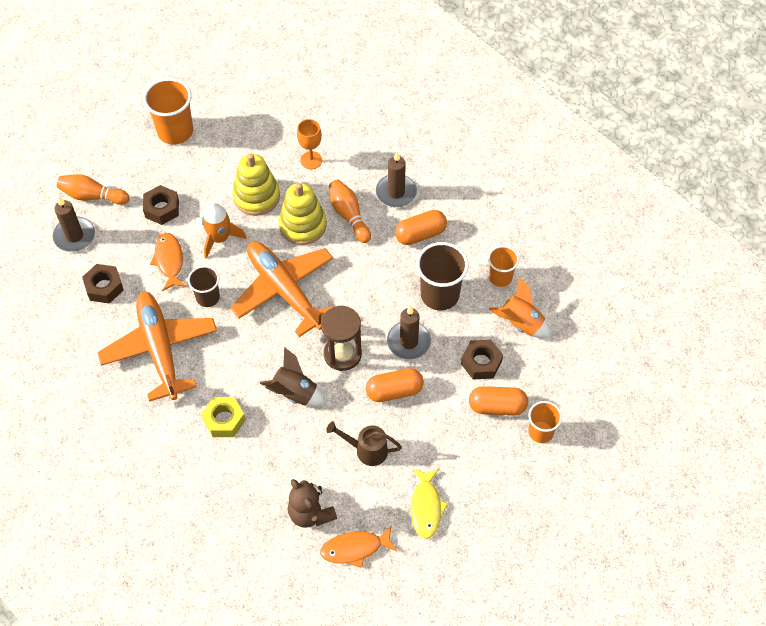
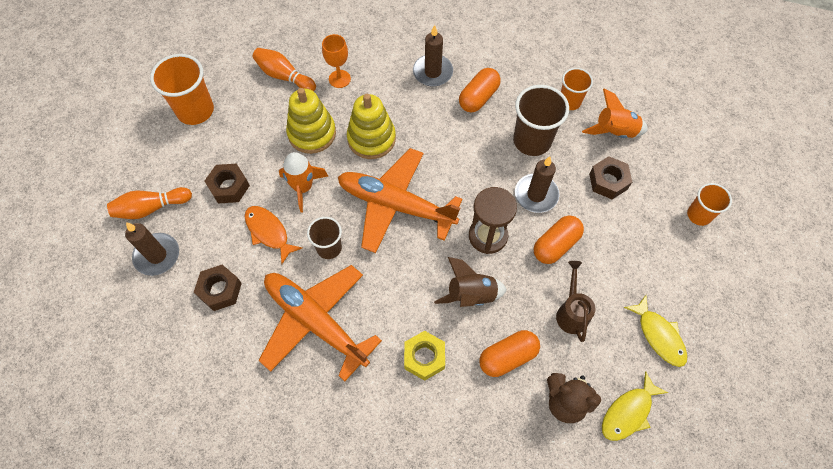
camera: 30 degrees left, 5 degrees up
(349, 215) = (406, 111): orange bowling pin -> orange bowling pin (284, 76)
(355, 548) = (628, 412): orange fish -> yellow fish
(367, 450) = (571, 312): brown watering can -> brown watering can turned 105 degrees clockwise
(497, 406) = (649, 212): orange capsule -> orange capsule (507, 357)

